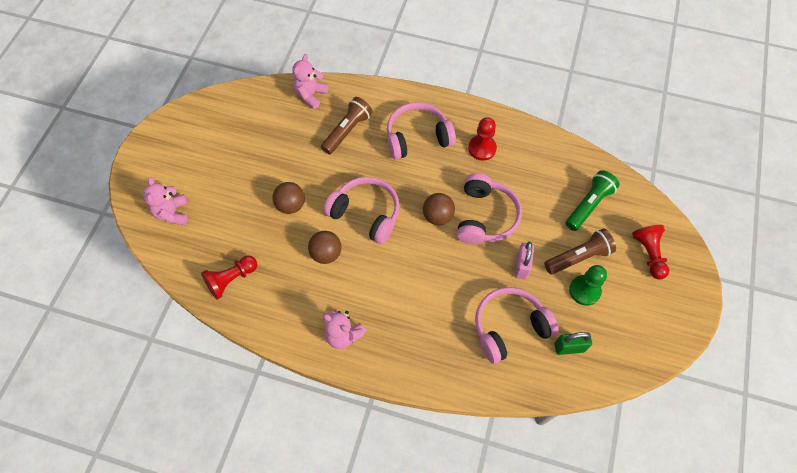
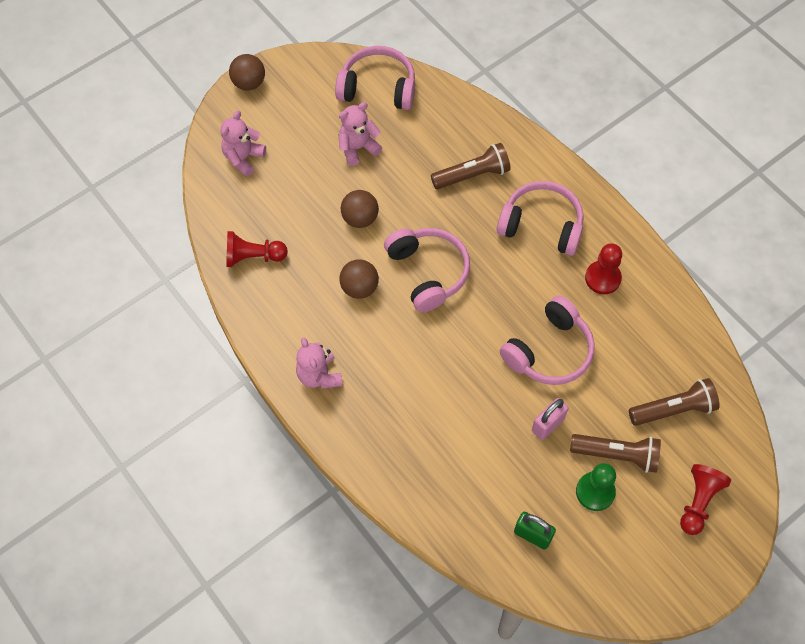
camera: 35 degrees right, 0 degrees up
(310, 95) = (462, 114): pink teddy bear -> pink teddy bear (358, 148)
(437, 216) = (499, 320): brown ball -> brown ball (249, 83)
(509, 327) = (486, 475): pink headphones -> pink headphones (378, 88)
(588, 205) = (673, 409): green flashlight -> brown flashlight

